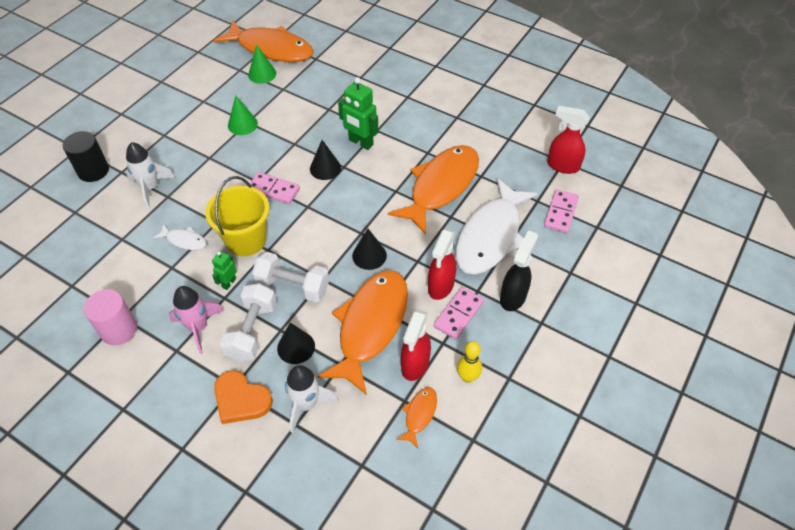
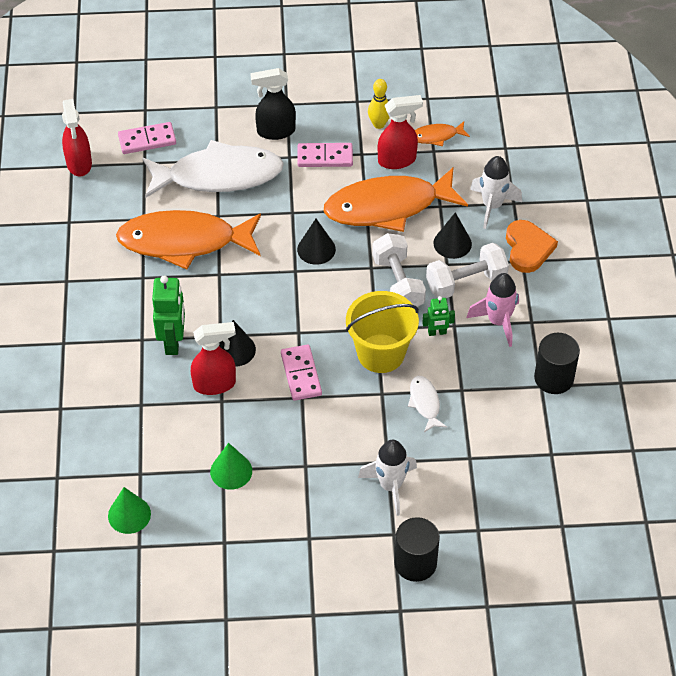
camera: 125 degrees left, 0 degrees up
(119, 330) = (554, 378): pink cylinder -> black cylinder
(271, 49) = (72, 540): orange fish -> none
(440, 286) = (306, 182): red spray bottle -> red spray bottle (215, 384)

